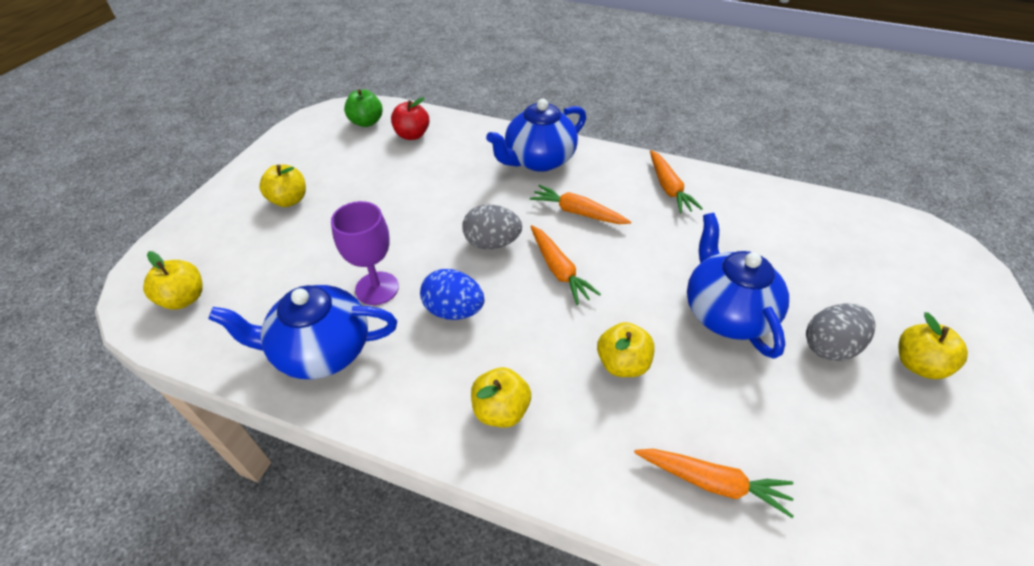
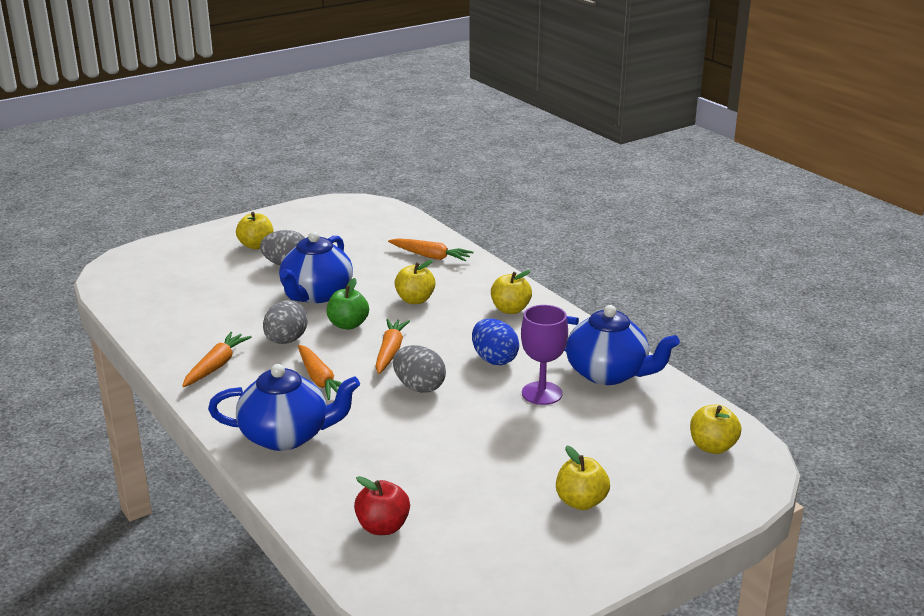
camera: 145 degrees left, 20 degrees down
(366, 122) = (422, 575): green apple -> green apple (348, 325)
(659, 237) = (286, 341): none -> grey egg
(712, 482) = (430, 256): orange carrot -> orange carrot turned 150 degrees clockwise

